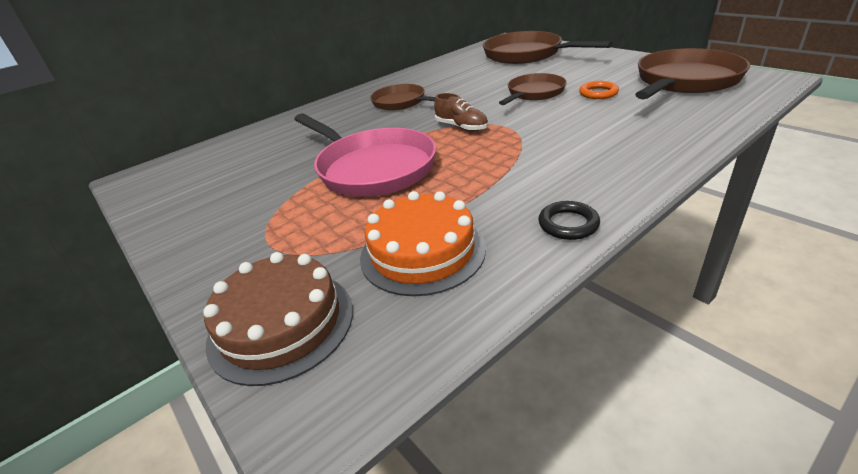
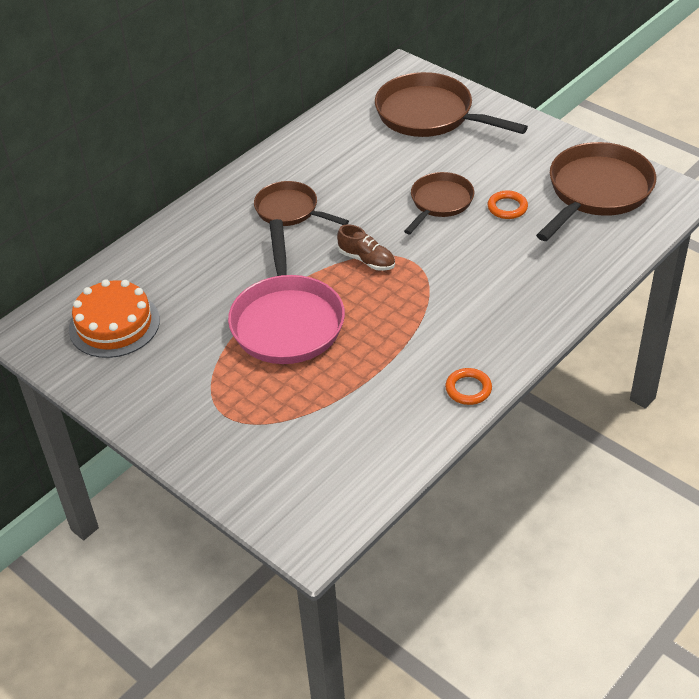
camera: 10 degrees left, 10 degrees up
(281, 324) = (267, 483): brown cake -> none
(372, 168) = (287, 321): pink pan -> pink pan turned 45 degrees clockwise
(422, 252) = (357, 418): orange cake -> orange cake (114, 324)
(568, 224) = (468, 389): black ring -> orange ring

